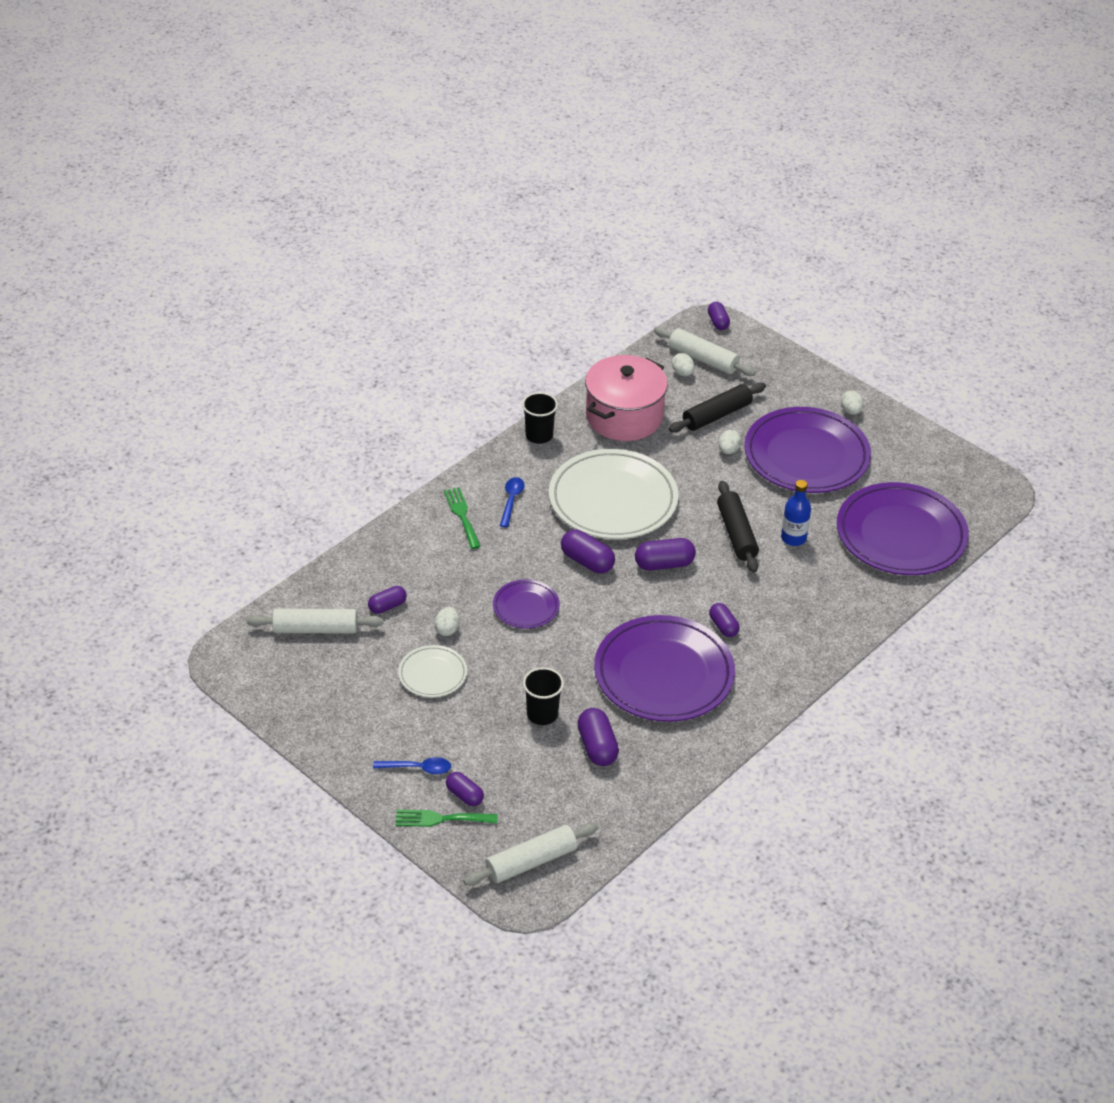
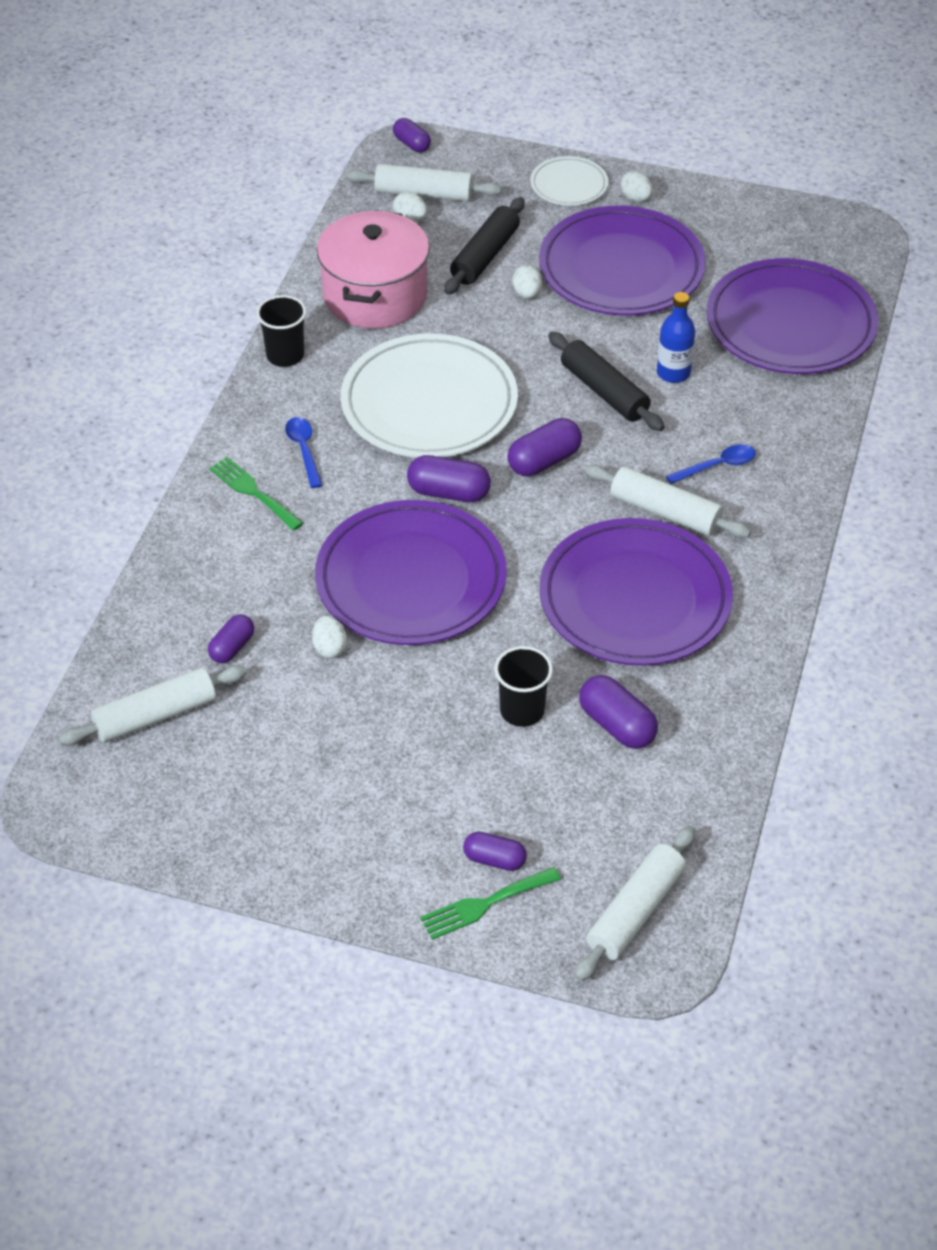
camera: 25 degrees left, 5 degrees up
(418, 768) = (411, 849): blue spoon -> blue spoon (717, 466)
(432, 674) = (349, 714): white plate -> white plate (569, 185)
(526, 607) = (411, 579): purple plate -> purple plate, size x2.04
(723, 626) = (665, 511): purple capsule -> white rolling pin

